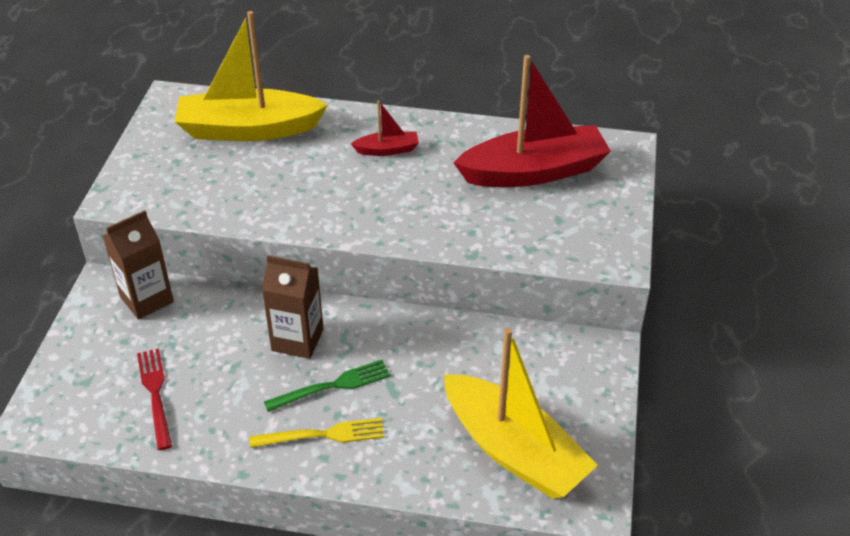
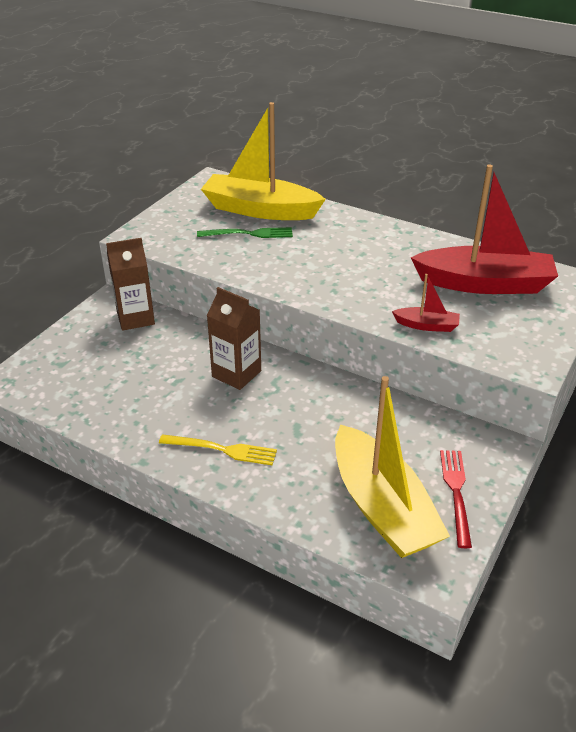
camera: 20 degrees right, 5 degrees down
(155, 393) = (107, 385): red fork -> red fork (456, 492)
(333, 385) = (249, 414): green fork -> green fork (250, 234)
(387, 150) = (364, 244): red boat -> red boat (427, 325)

